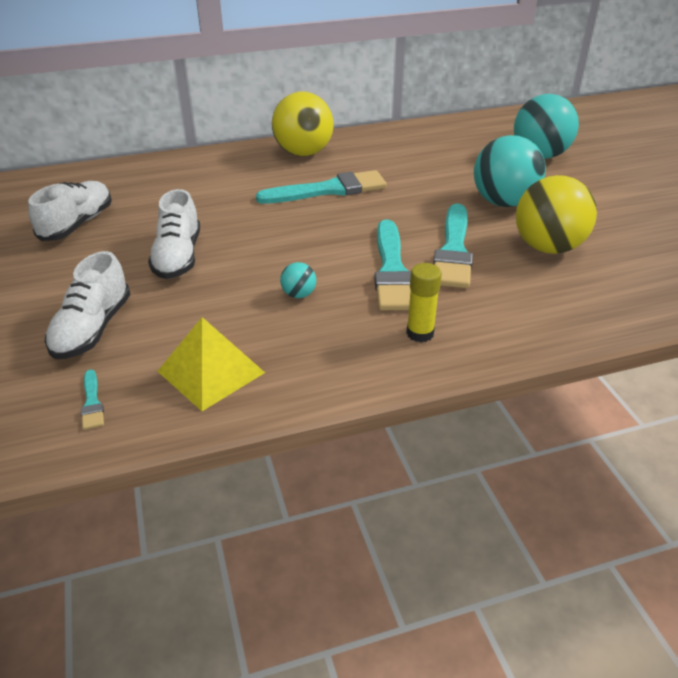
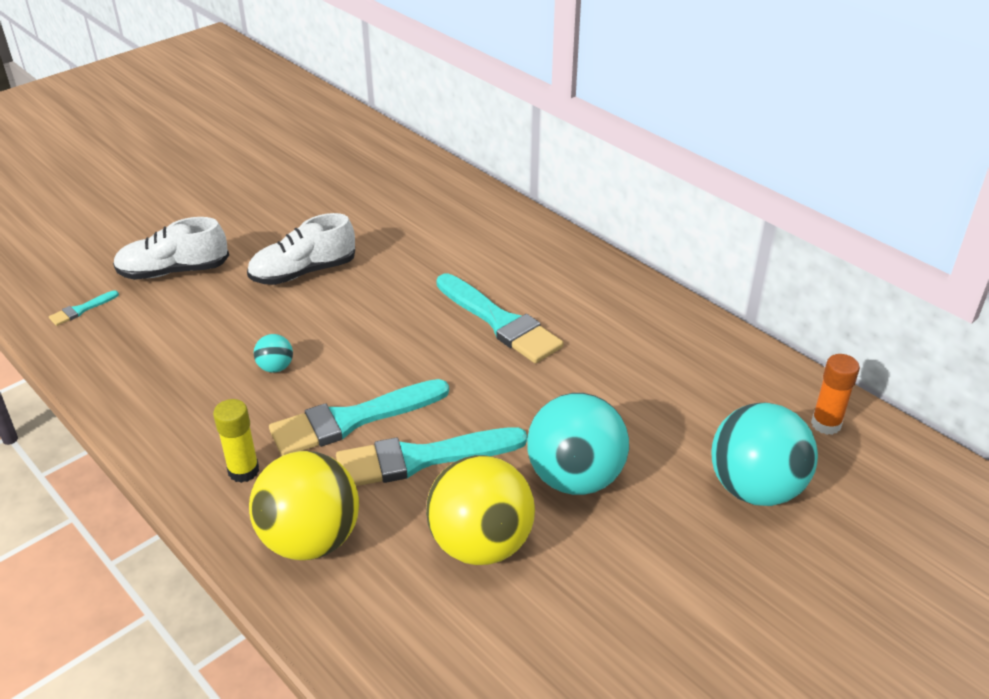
camera: 65 degrees right, 0 degrees up
(77, 224) = (327, 197): white shoe -> none
(211, 372) = (137, 355): yellow pyramid -> none
(303, 153) = (577, 275): yellow ball -> yellow ball (311, 539)
(500, 125) = (826, 424): none -> orange glue stick

